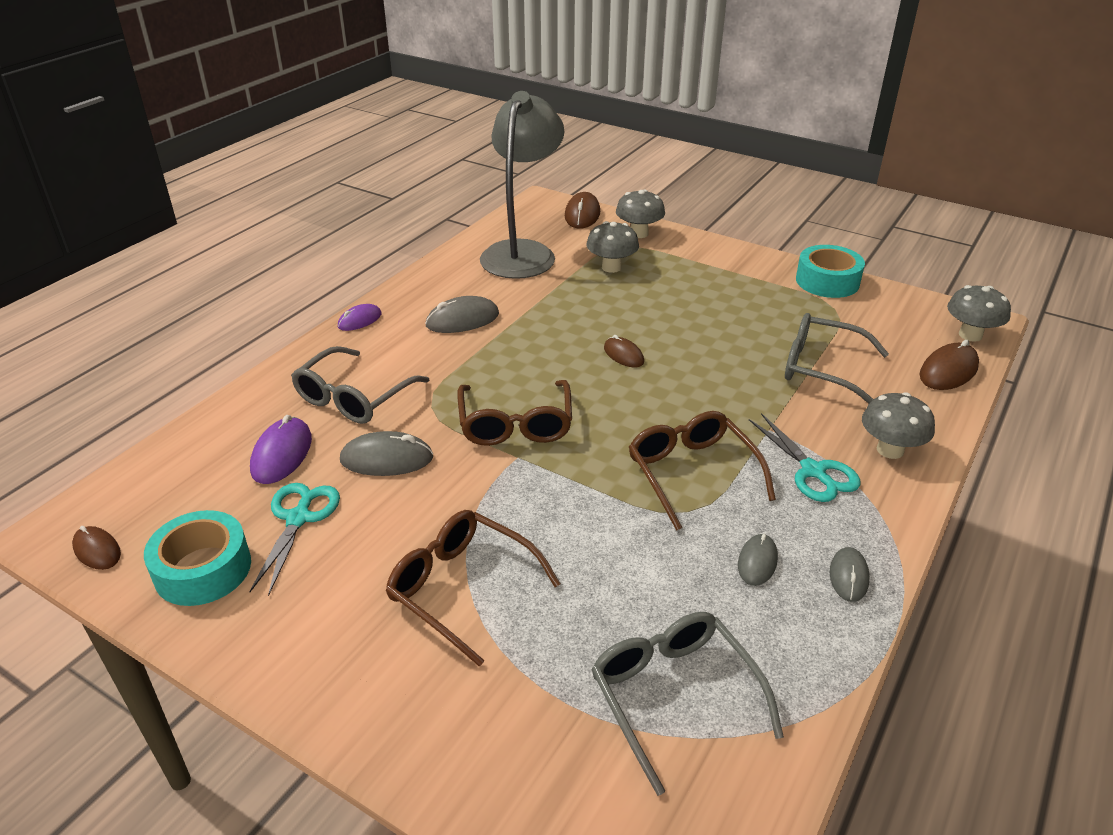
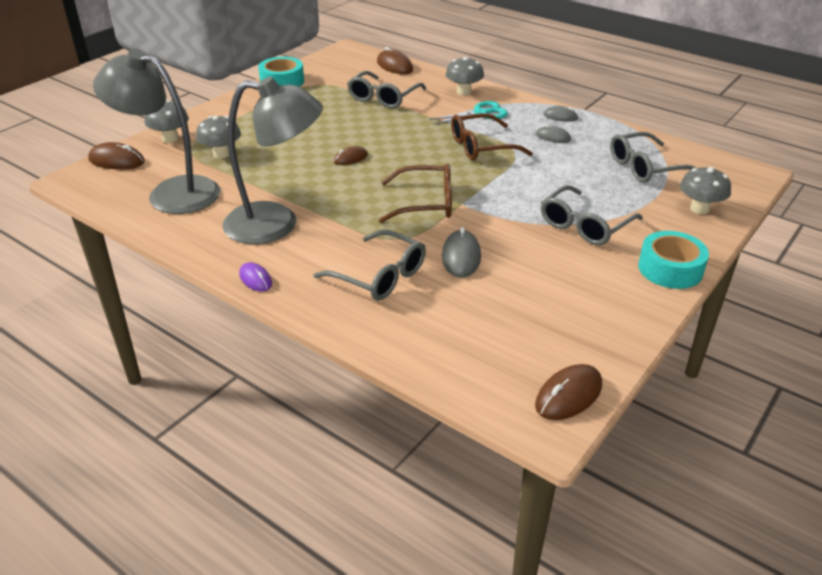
camera: 85 degrees left, 0 degrees up
(97, 550) = (568, 395): brown mouse -> brown mouse, size x1.56
(203, 569) = (582, 333): turquoise tape -> turquoise tape (670, 269)
(281, 454) = (451, 308): purple mouse -> none
(298, 518) = (526, 293): turquoise scissors -> none
(461, 588) = (584, 225): brown glasses -> grey glasses
(462, 320) = (276, 224): grey mouse -> grey lamp
(970, 335) = (360, 54): grey mushroom -> grey mushroom (699, 209)

